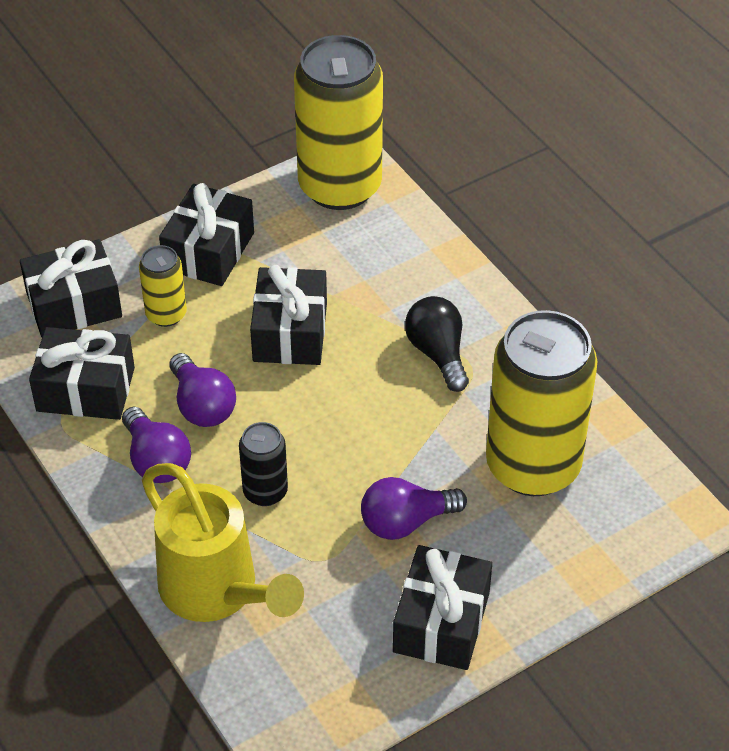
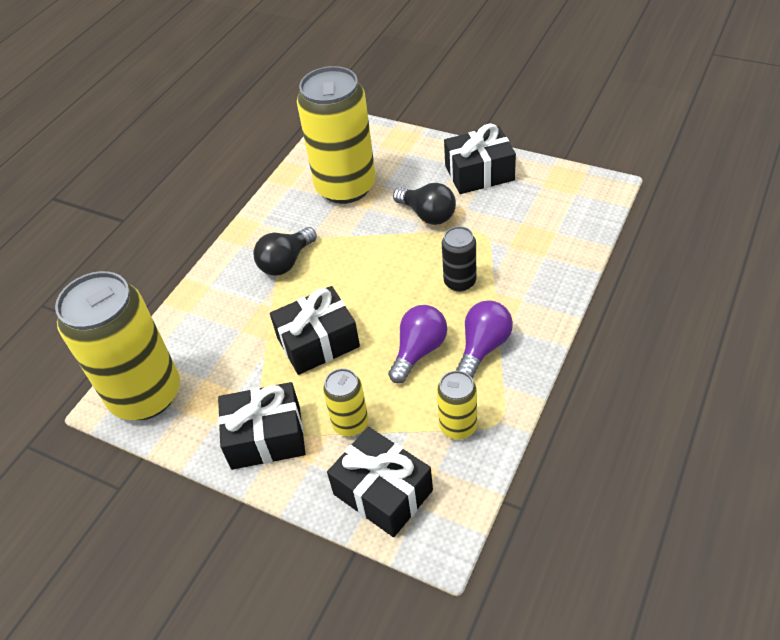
camera: 115 degrees left, 0 degrees up
(86, 389) = (458, 426): black gift -> yellow can
(216, 591) = (547, 263): yellow watering can -> none
(406, 522) = (428, 215): purple light bulb -> black light bulb

